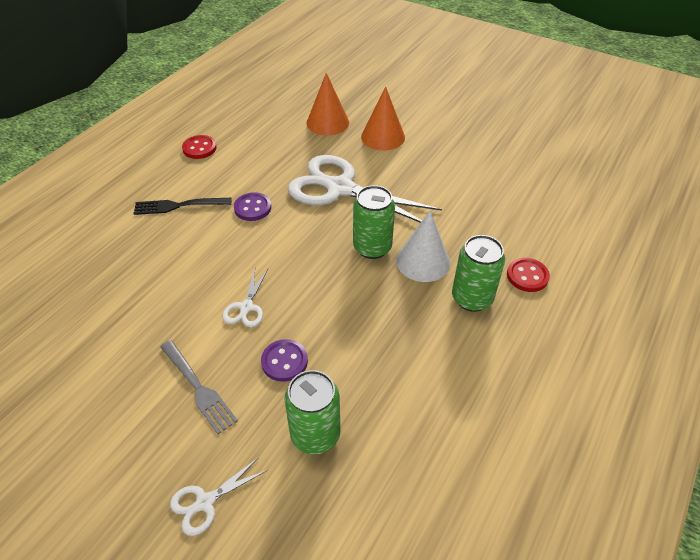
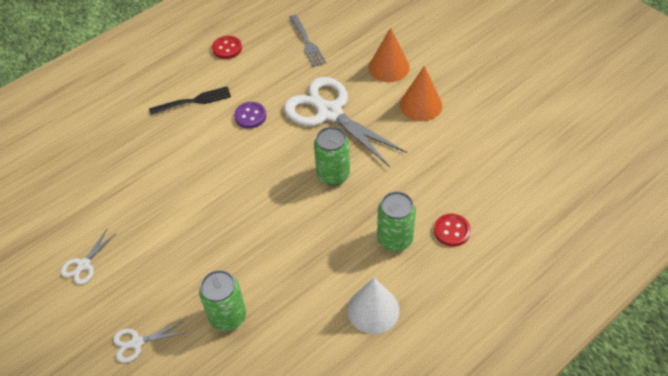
camera: 20 degrees right, 5 degrees up
(179, 205) = (193, 101): black fork -> black fork turned 150 degrees clockwise
(197, 387) = (158, 259): grey fork -> grey fork (307, 42)
(246, 307) = (214, 204): white scissors -> white scissors (84, 264)
(284, 361) = (227, 255): purple button -> none
(327, 122) = (346, 42): orange cone -> orange cone (420, 105)
(423, 261) = (369, 197): white cone -> white cone (373, 310)

